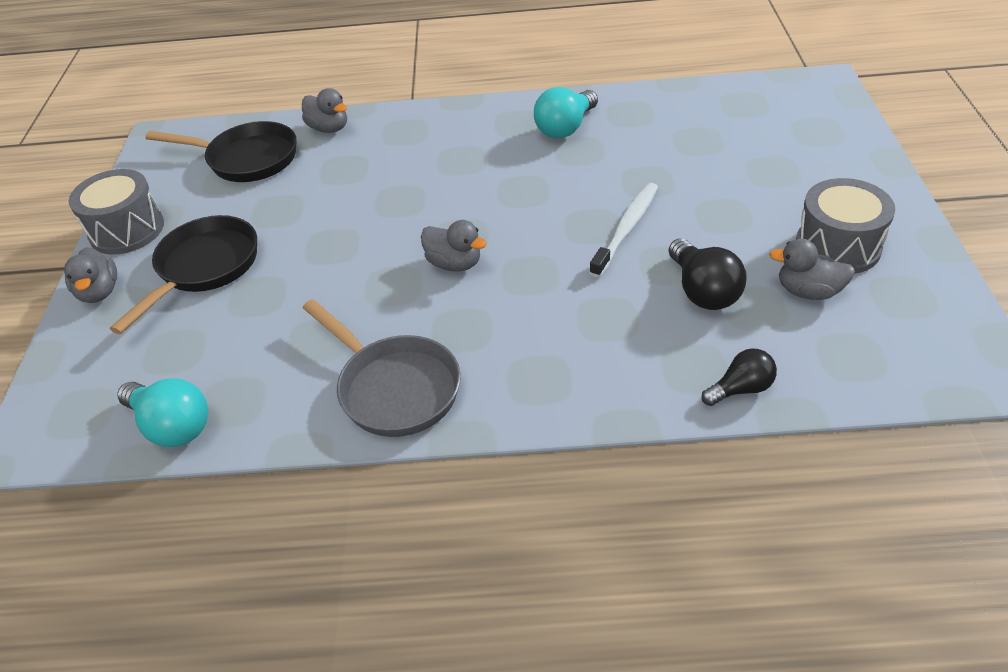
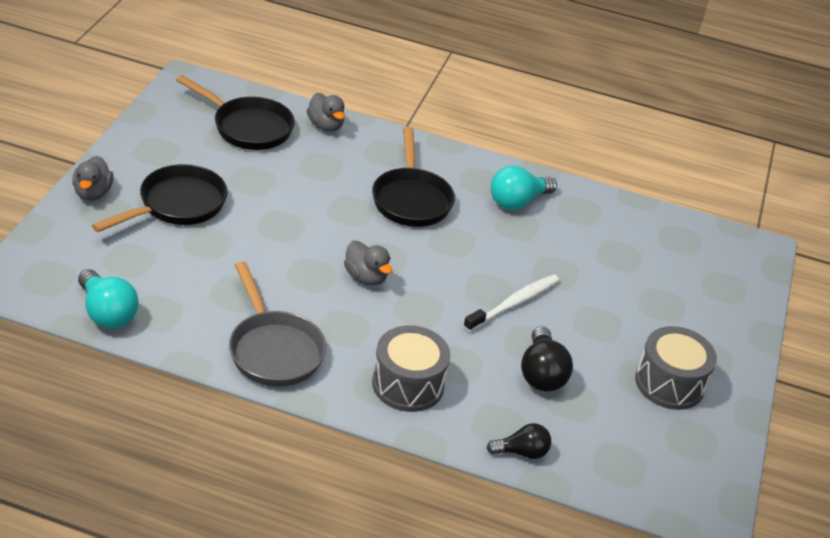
camera: 10 degrees right, 5 degrees down
(127, 230) = (131, 151): grey drum -> grey drum (408, 384)
(457, 166) = (411, 199): none -> black pan
(808, 291) = (621, 406): grey duck -> none

